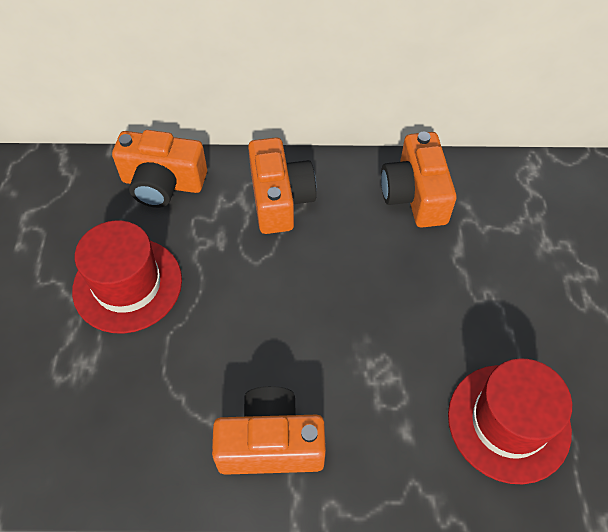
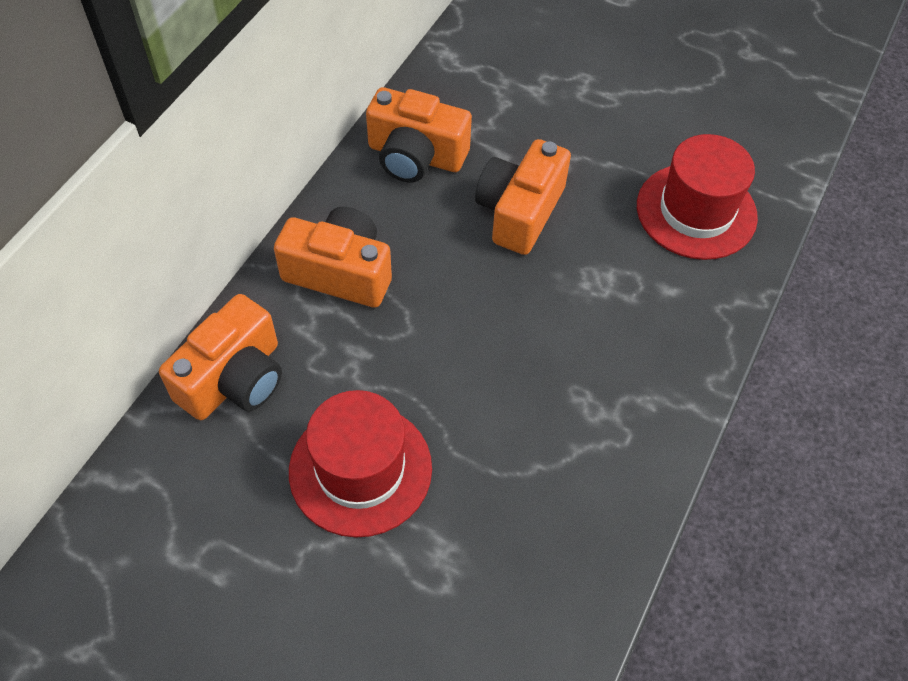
camera: 65 degrees left, 0 degrees up
(271, 443) = (628, 404): orange camera -> orange camera (520, 212)

